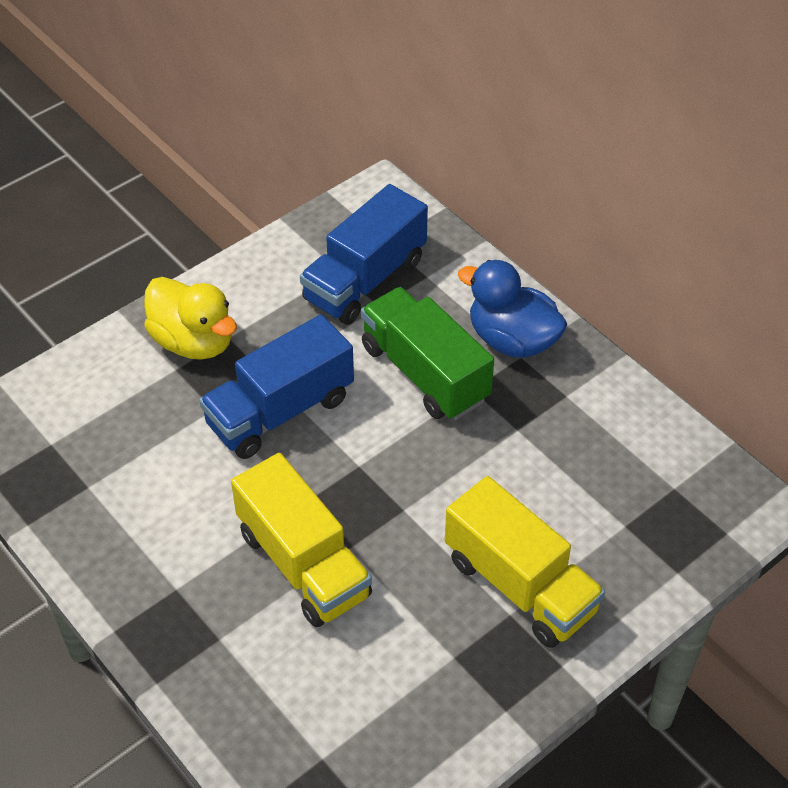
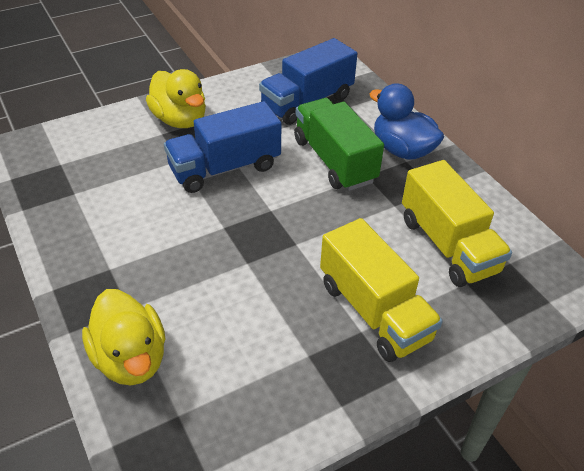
camera: 10 degrees right, 5 degrees down
(244, 701) = (131, 358): none -> yellow duck
(303, 564) = (209, 268): yellow truck -> yellow truck (448, 245)

